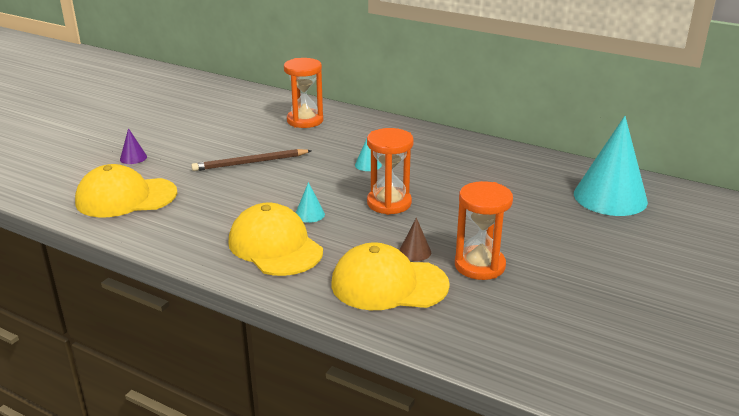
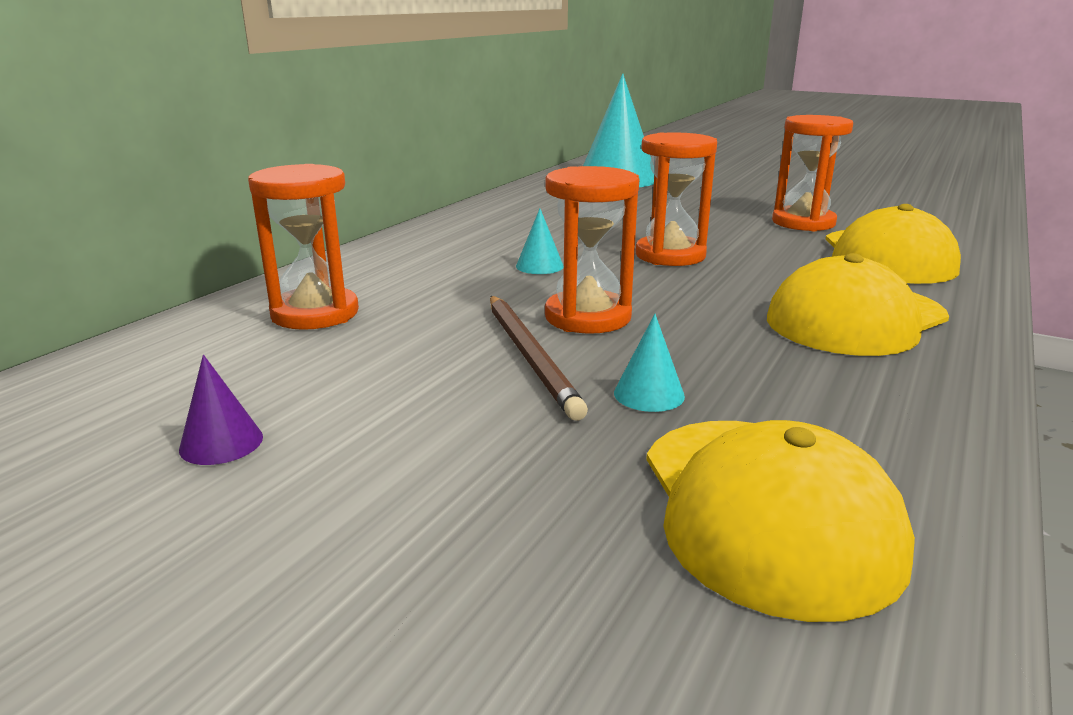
camera: 90 degrees left, 5 degrees down
(133, 158) = (487, 541): purple cone -> purple cone (221, 443)
(291, 175) = (587, 317): none -> orange hourglass
(309, 214) = (733, 299): turquoise cone -> turquoise cone (649, 394)
(415, 252) = (797, 245): brown cone -> none

